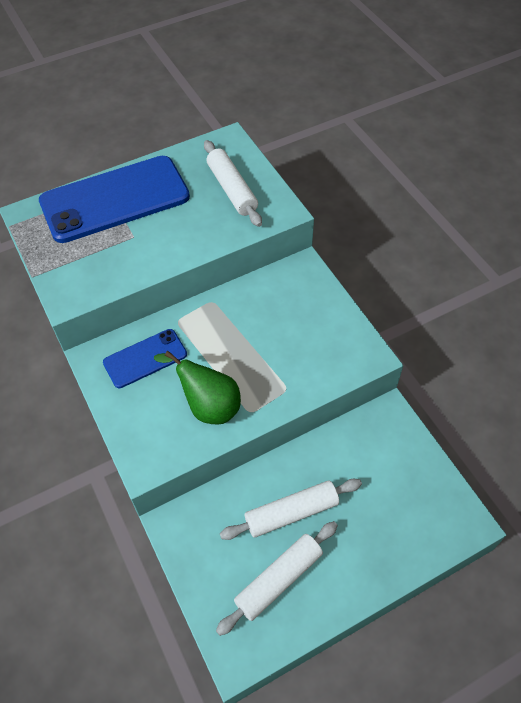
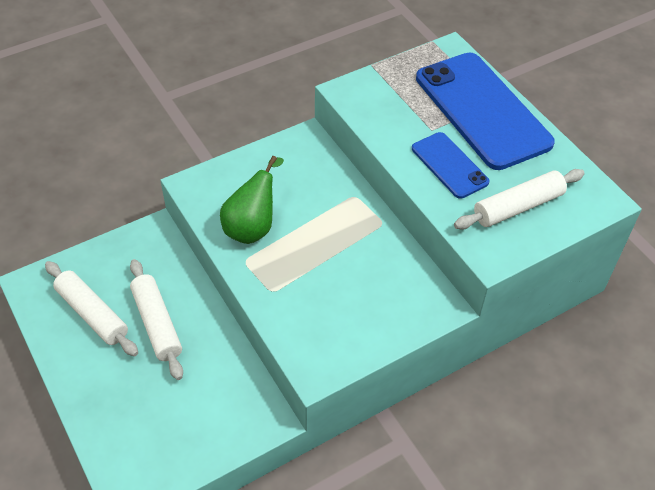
camera: 85 degrees right, 5 degrees down
(145, 358) = (307, 175): blue phone -> blue phone (449, 165)

